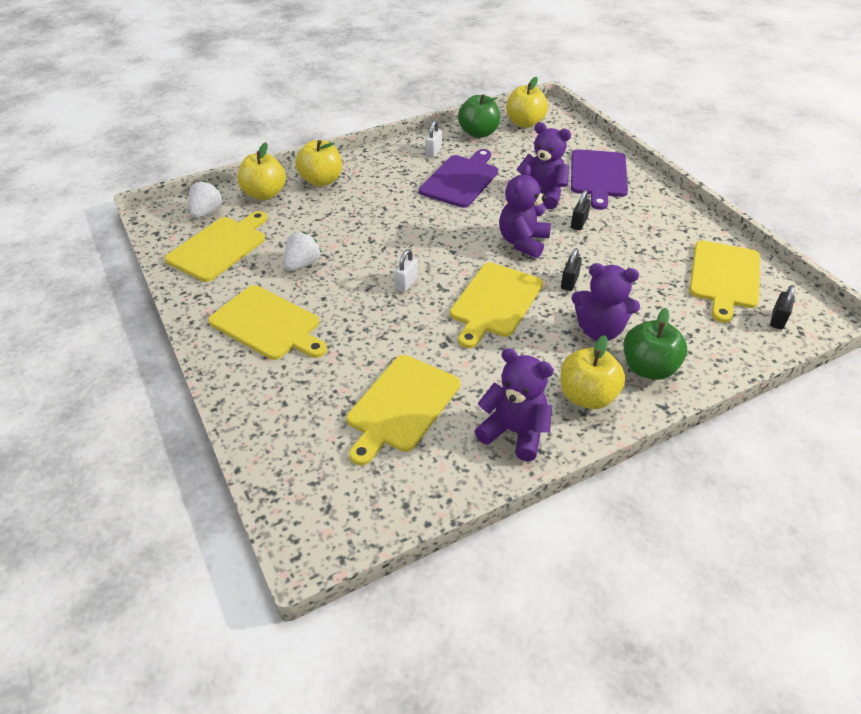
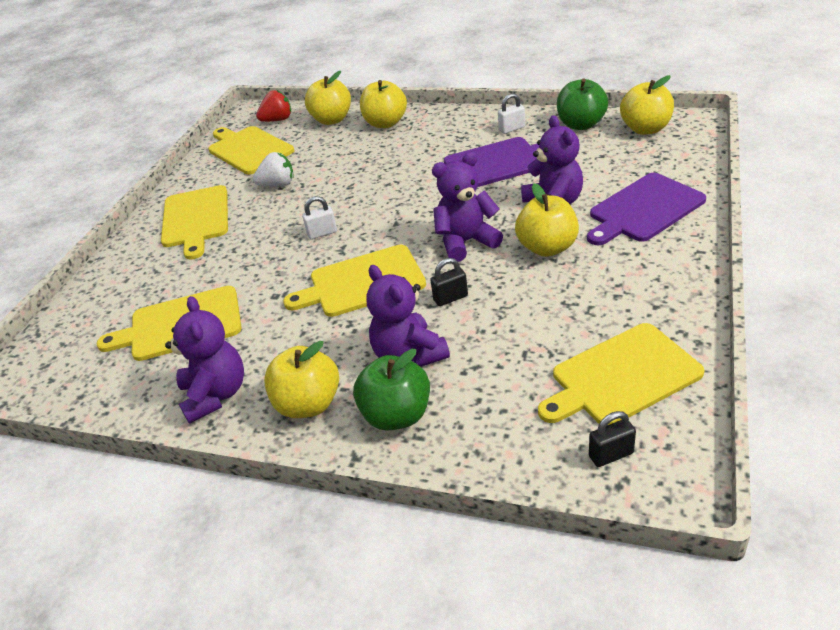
camera: 50 degrees right, 5 degrees down
(207, 212) = (277, 120): white strawberry -> red strawberry
(220, 247) = (249, 149): yellow cutting board -> yellow cutting board turned 120 degrees counterclockwise
(579, 223) = (547, 248): black padlock -> yellow apple

